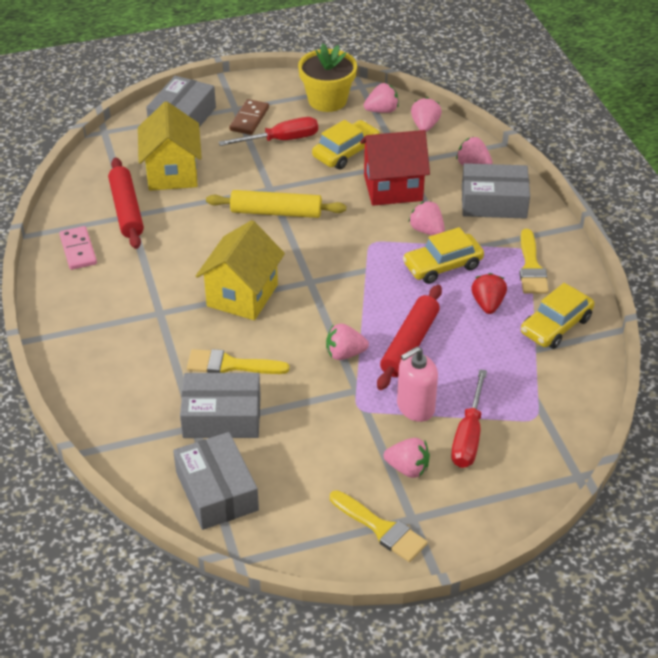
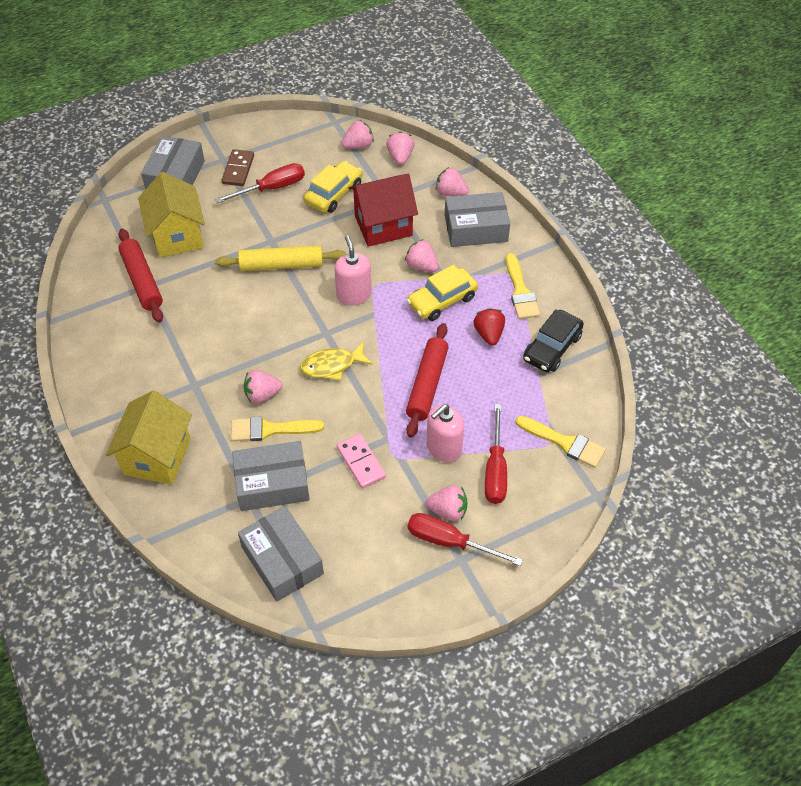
camera: 10 degrees left, 10 degrees up
(78, 250) = (105, 329): pink domino -> pink domino (361, 462)
(242, 295) = (267, 356): yellow house -> yellow house (157, 456)
(310, 313) = (332, 365): none -> yellow fish
(327, 100) = (306, 141): yellow flower pot -> none
(344, 354) = (371, 403): pink strawberry -> pink strawberry (262, 395)
(347, 249) = (354, 295): none -> pink soap dispenser
(381, 529) = (436, 574): yellow brush -> yellow brush (565, 443)
(403, 499) = (450, 542): none -> red screwdriver
(556, 326) = (552, 348): yellow car -> black car

